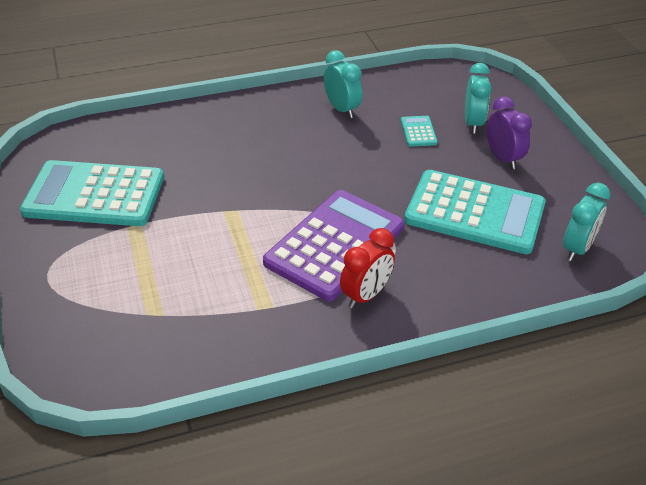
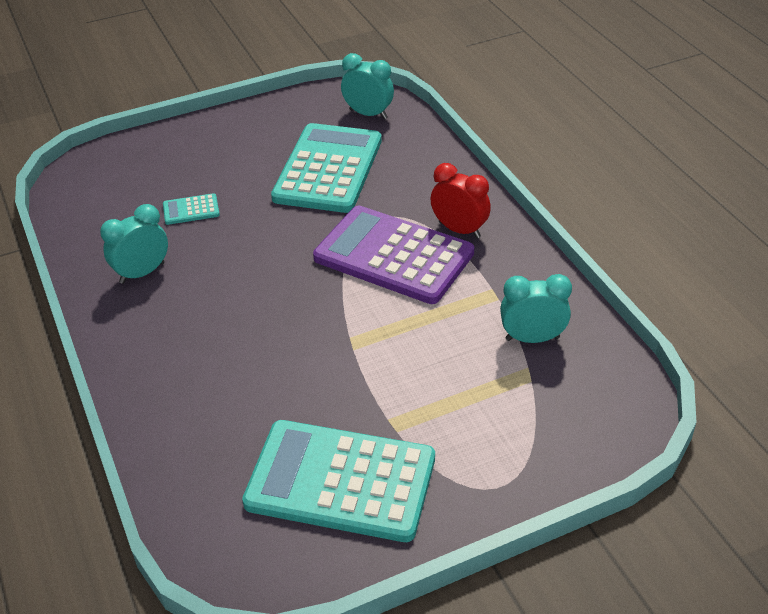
camera: 95 degrees left, 0 degrees up
(94, 195) = (341, 481): turquoise calculator -> turquoise calculator turned 105 degrees clockwise
(473, 123) = (175, 172): turquoise clock -> turquoise clock (532, 338)
(503, 158) = (238, 153): purple clock -> none

